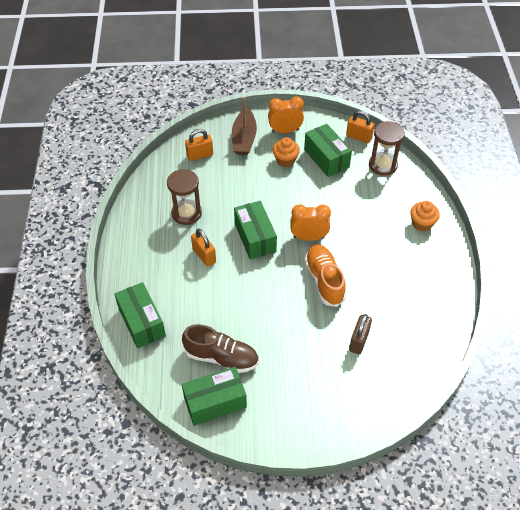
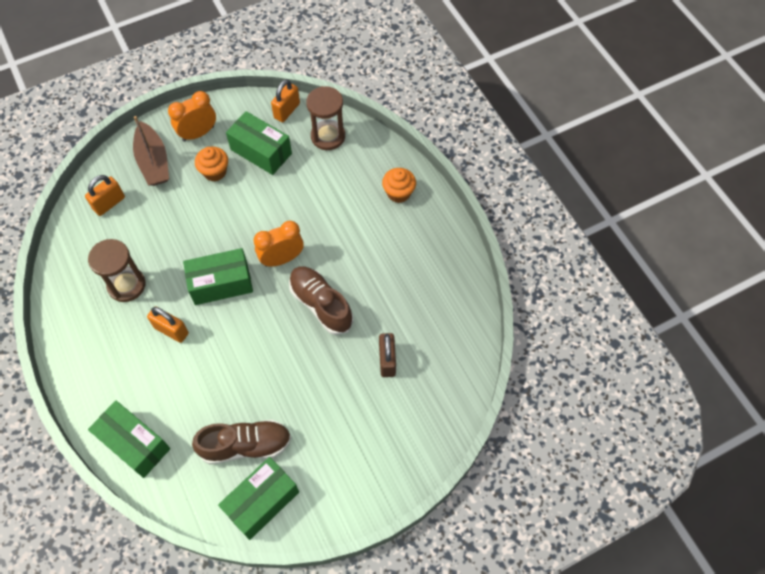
camera: 25 degrees left, 10 degrees up
(255, 237) = (221, 283): green box -> green box turned 60 degrees counterclockwise
(324, 280) = (321, 304): orange shoe -> brown shoe
(359, 137) = (287, 111): orange padlock -> orange padlock turned 60 degrees counterclockwise

